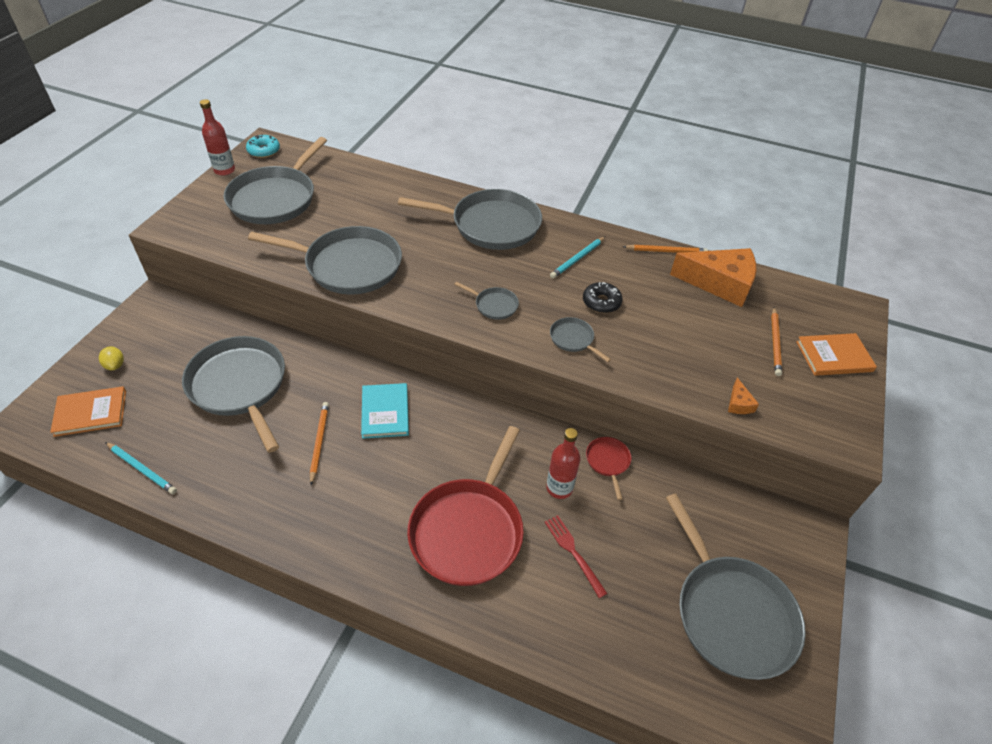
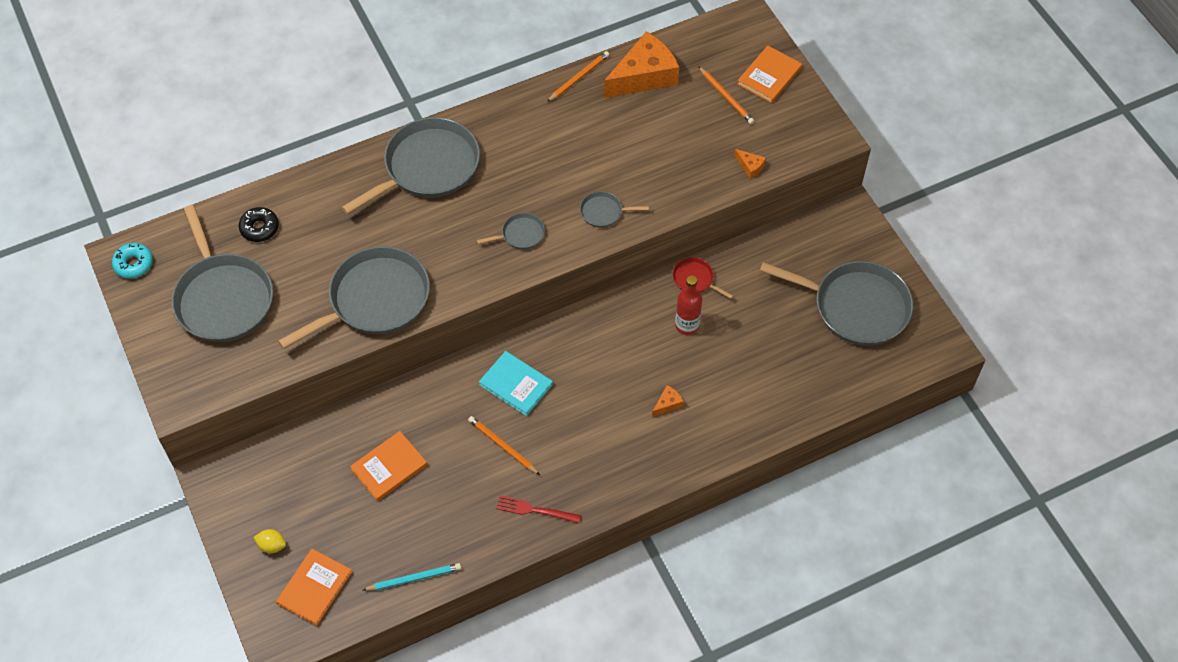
camera: 45 degrees left, 10 degrees up
(224, 170) = (133, 313): red bottle -> none
(239, 386) = (389, 467): grey pan -> orange book
(468, 530) = (667, 404): red pan -> orange cheese
(573, 552) = (739, 356): red fork -> red fork (534, 510)
(577, 259) = (527, 141): turquoise pencil -> none
(601, 302) = (586, 165): black donut -> black donut (259, 228)

